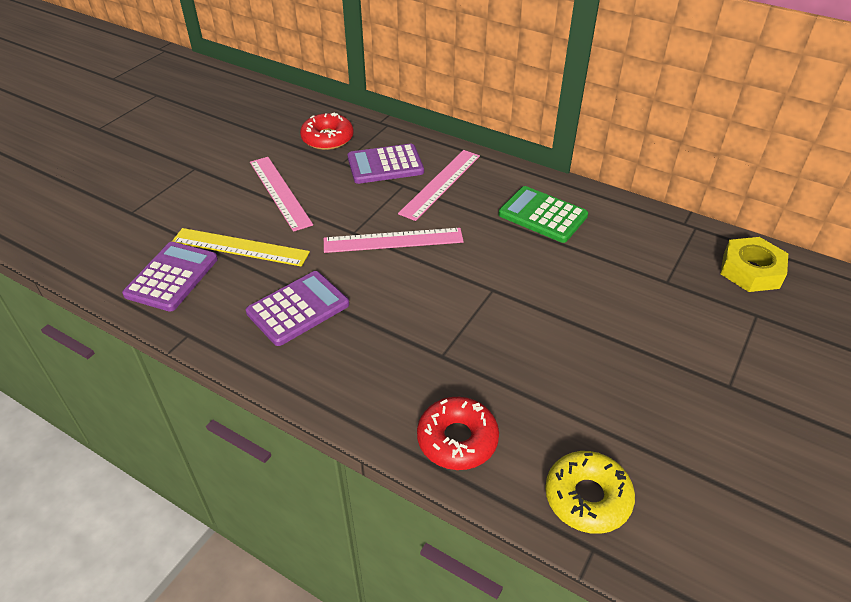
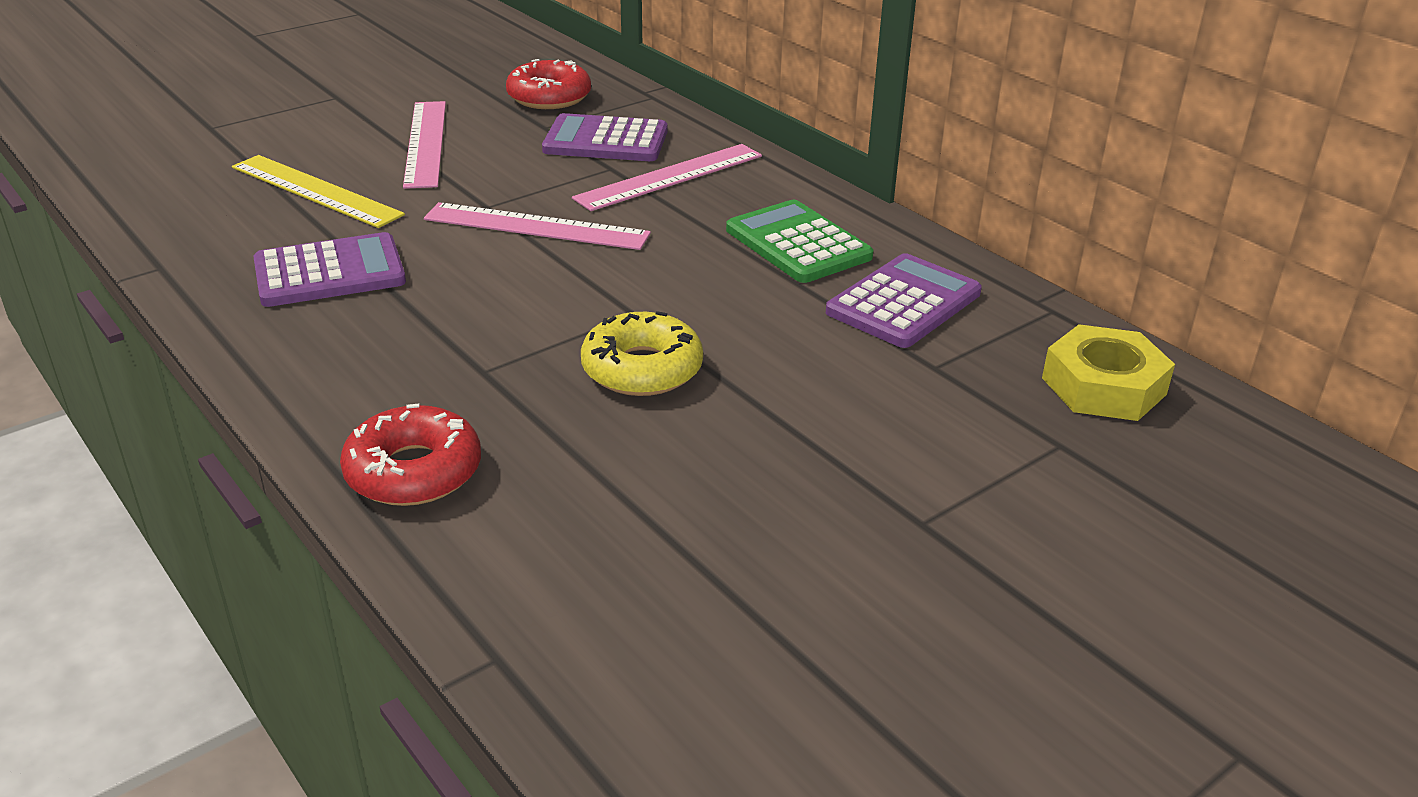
camera: 20 degrees right, 10 degrees down
(172, 277) = (197, 203): purple calculator -> purple calculator (903, 303)
(587, 497) = (546, 594): yellow donut -> yellow donut (642, 369)

